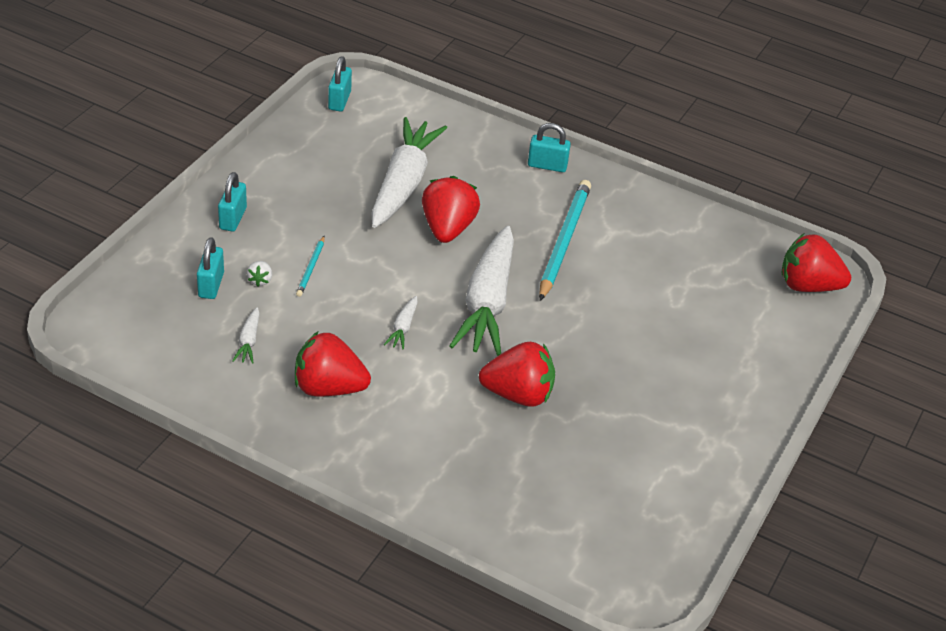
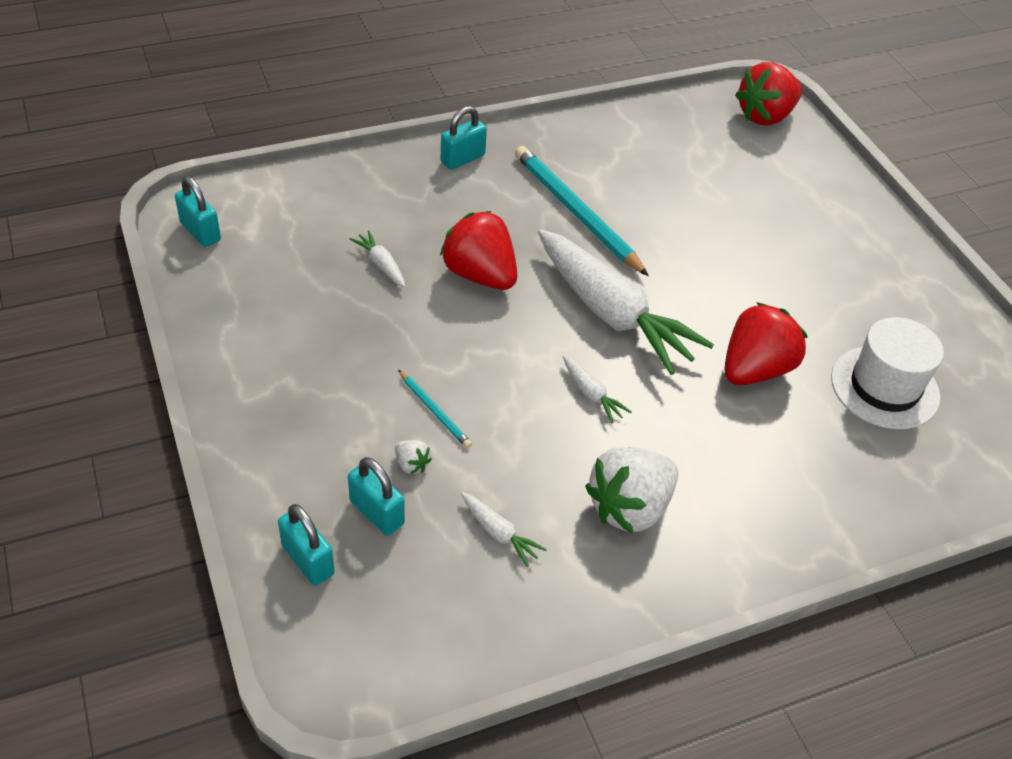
camera: 50 degrees left, 5 degrees up
(233, 218) = (288, 428): turquoise padlock -> turquoise padlock (308, 560)
(329, 388) = (629, 507): red strawberry -> white strawberry
(403, 183) = (381, 265): white carrot -> white carrot, size x0.40
(582, 469) = (884, 387): none -> white hat

